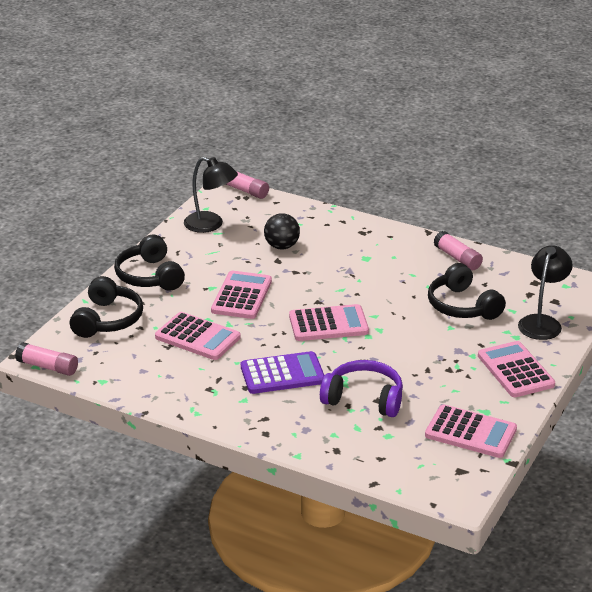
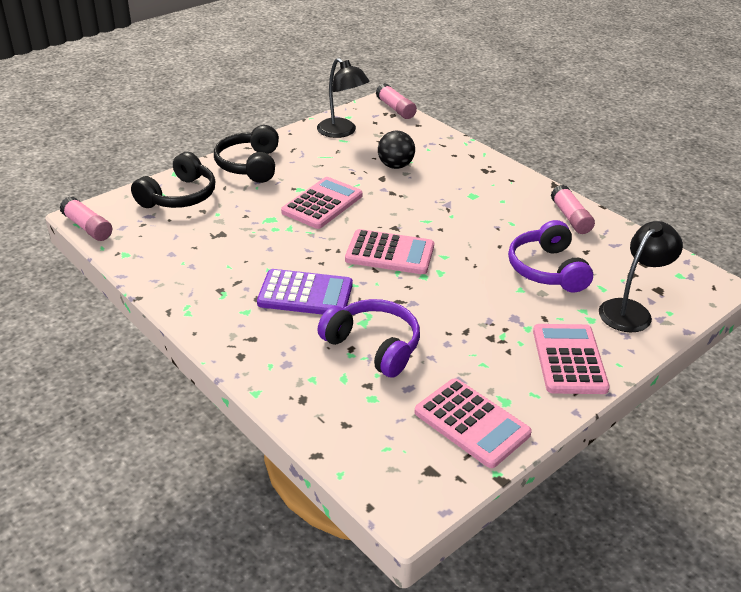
camera: 20 degrees right, 5 degrees up
(197, 337) = (249, 234): pink calculator -> none
(462, 306) = (547, 269): black headphones -> purple headphones

